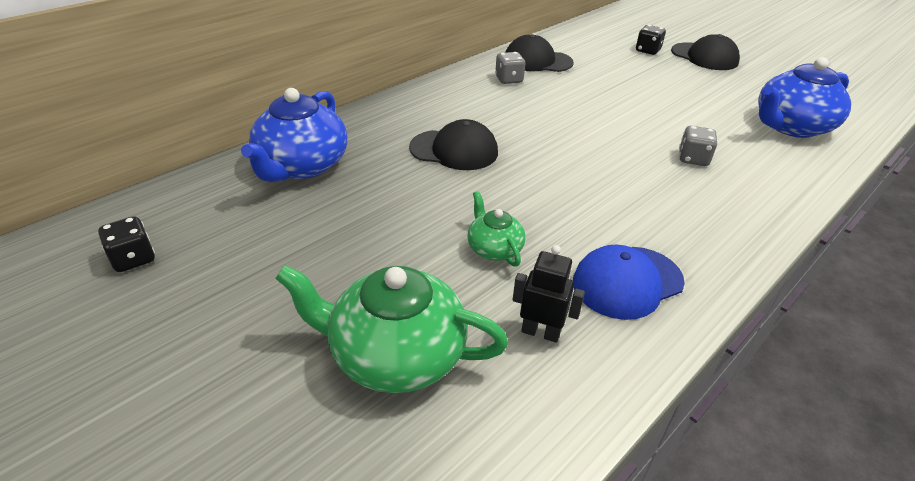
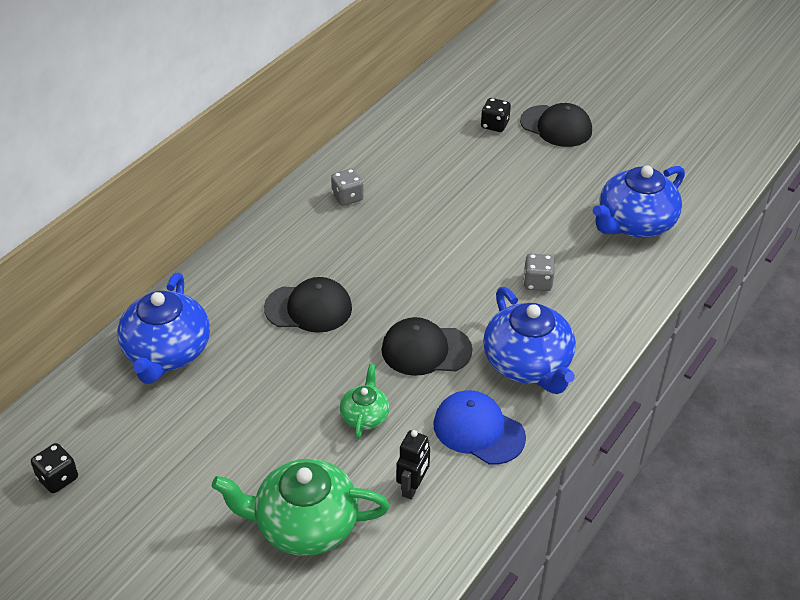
camera: 10 degrees left, 5 degrees up
(494, 248) = (365, 416): green teapot -> green teapot turned 45 degrees clockwise
(537, 61) = (375, 161): black cap -> black cap (426, 350)
(540, 332) = (412, 487): black robot -> black robot turned 105 degrees clockwise
(627, 282) = (478, 430): blue cap -> blue cap turned 75 degrees clockwise
(686, 226) = (528, 364): none -> blue teapot

